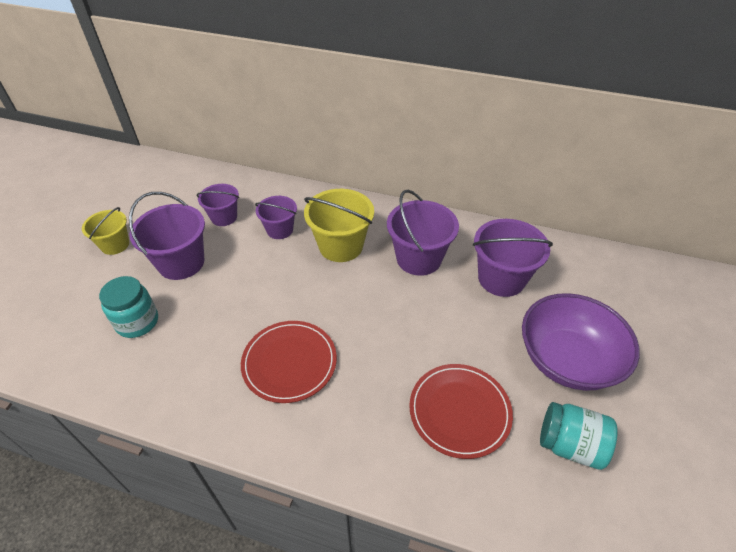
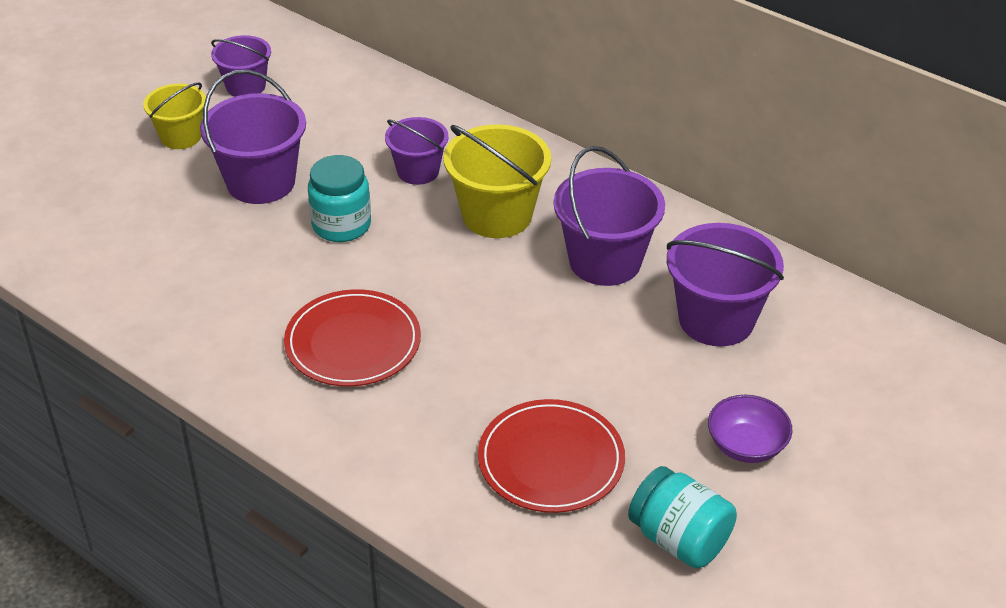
camera: 20 degrees right, 5 degrees down
(137, 322) = (177, 242): turquoise jar -> turquoise jar (341, 225)
(224, 217) = (345, 134): purple bucket -> purple bucket (245, 86)
(567, 359) = (746, 445): purple bowl -> purple bowl, size x0.50

